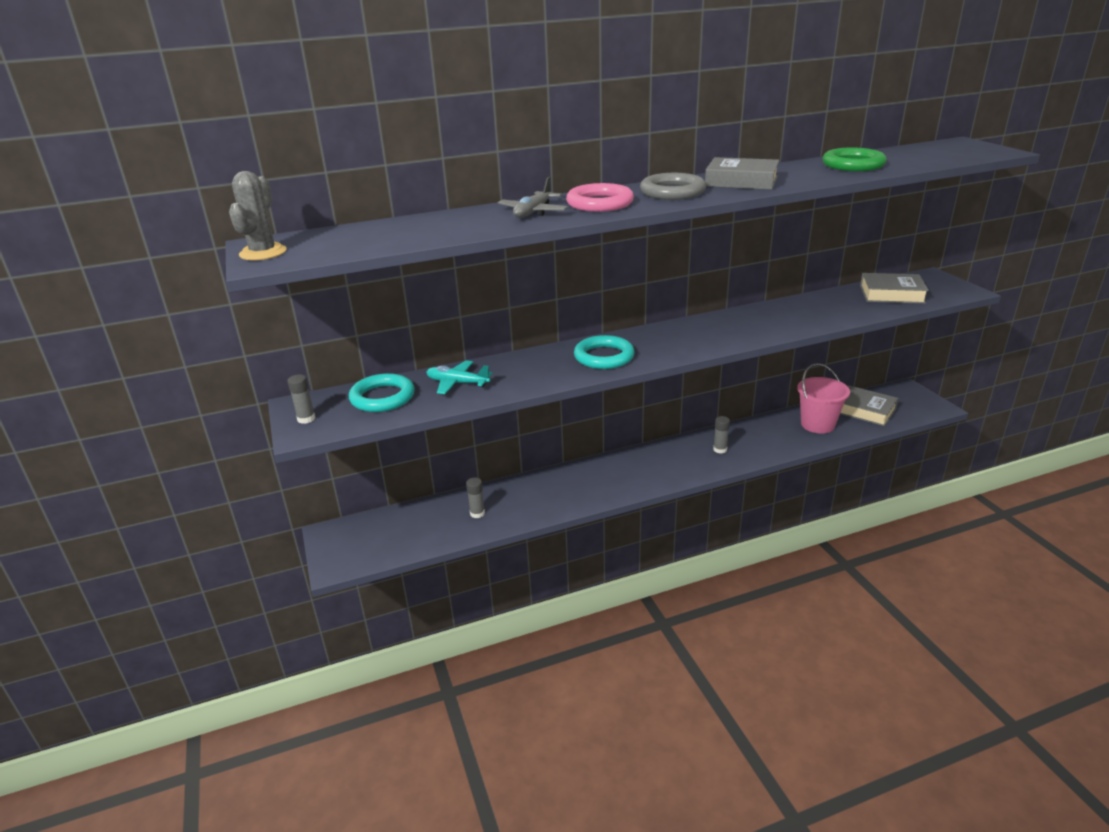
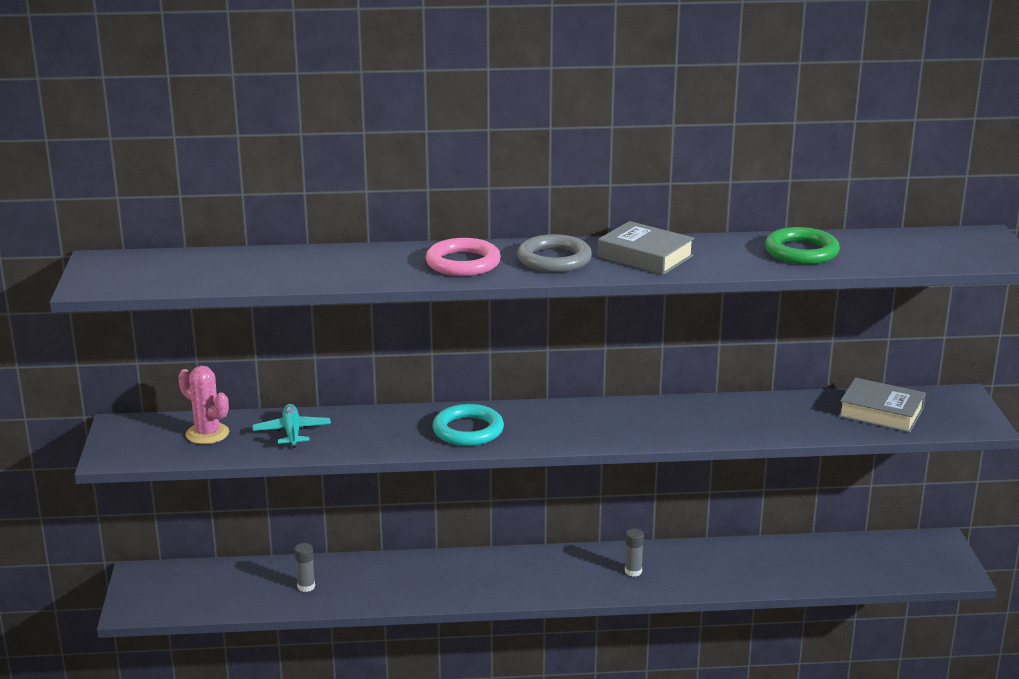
camera: 15 degrees right, 5 degrees down
(263, 253) = (97, 273): grey cactus -> none
(306, 419) = (121, 443): grey glue stick -> none
(382, 397) = (207, 434): turquoise ring -> pink cactus
(457, 383) = (292, 432): turquoise plane -> turquoise plane turned 45 degrees clockwise
(533, 212) = (385, 264): grey plane -> none
(817, 424) = (781, 565): pink bucket -> none
(864, 410) = (857, 559): grey book -> none

